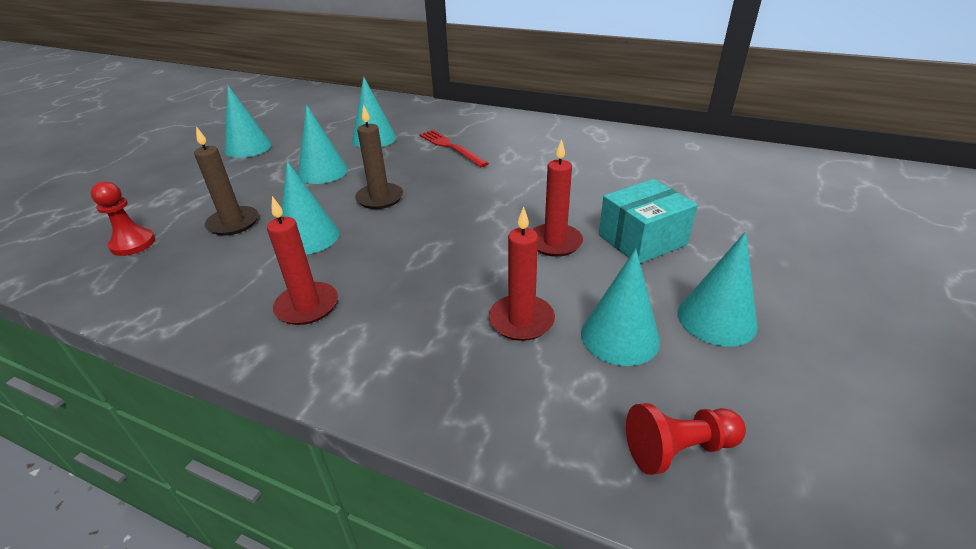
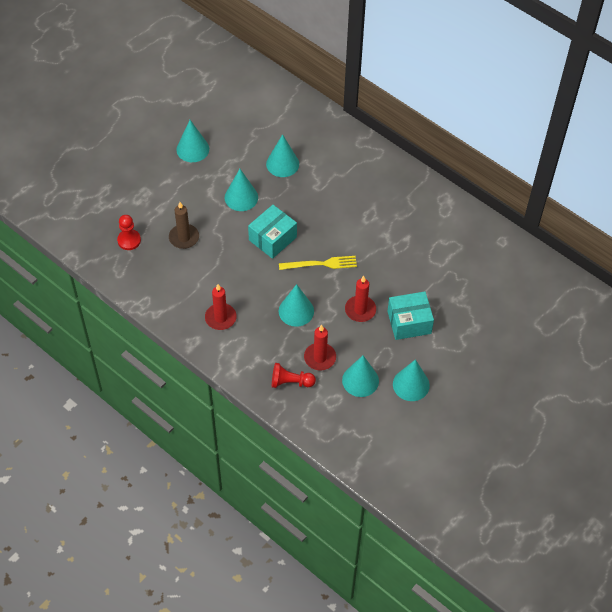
camera: 15 degrees right, 20 degrees up
(309, 237) = (226, 264): turquoise cone -> turquoise cone (296, 311)
(380, 198) = (272, 239): brown candle -> turquoise box
(450, 147) = (333, 192): red fork -> none
(464, 208) = (321, 264): none -> yellow fork
(678, 449) = (353, 436): red pawn -> red pawn (290, 382)

